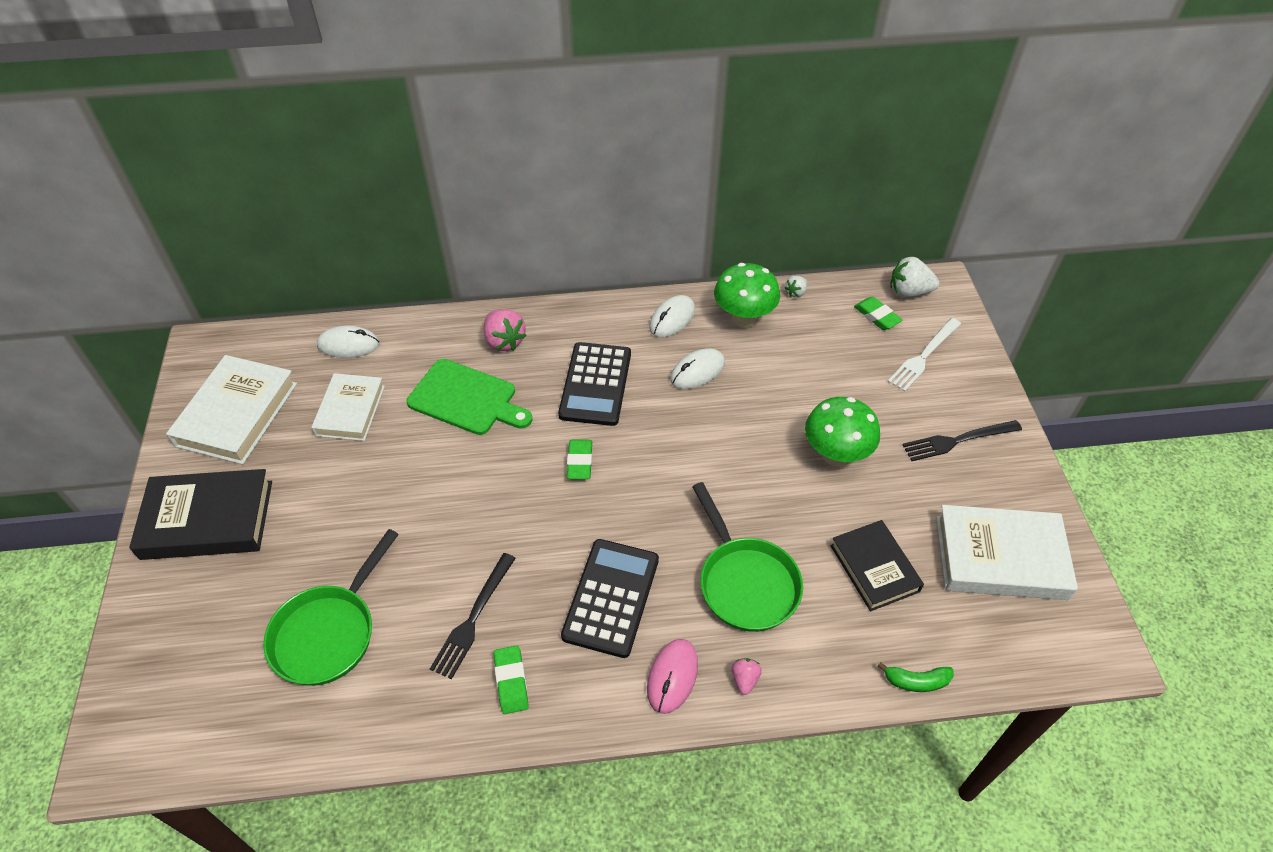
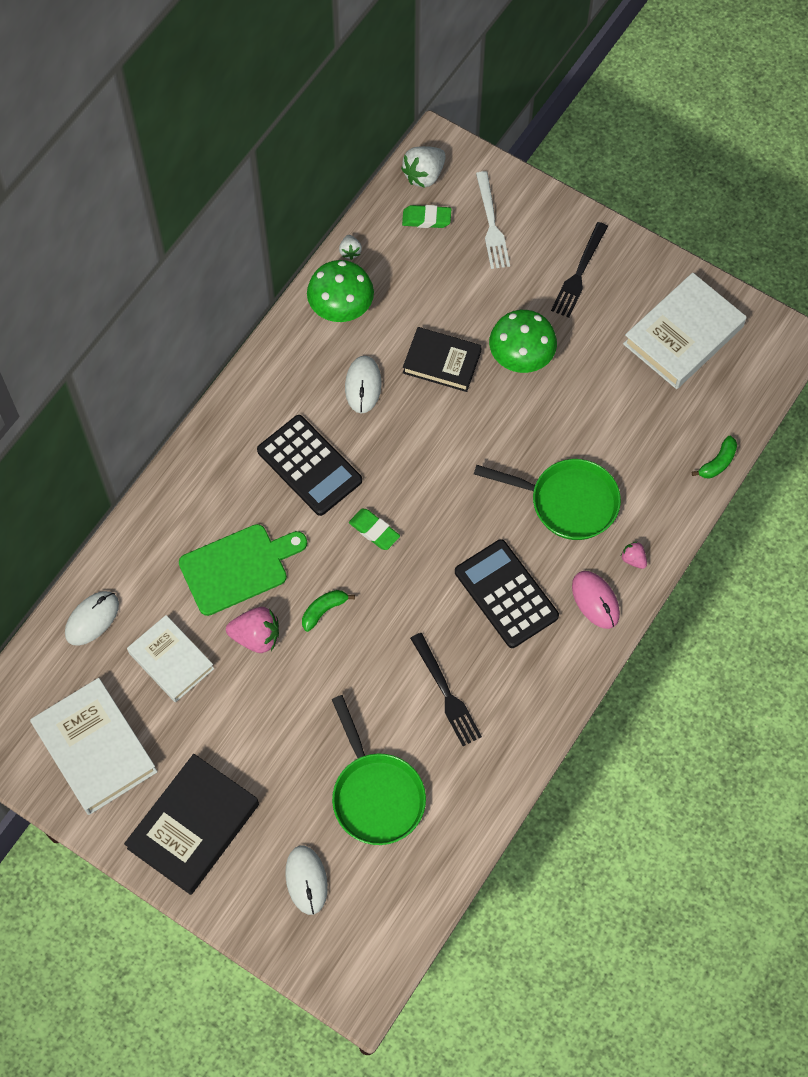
camera: 50 degrees left, 15 degrees up
(477, 476) = (323, 610): none -> green banana
(504, 341) = (201, 499): pink strawberry -> pink strawberry (256, 636)
(511, 681) = (515, 700): green eraser -> none
(672, 319) = (293, 360): white mouse -> white mouse (306, 880)
(874, 568) = (625, 416): black book -> black book (442, 362)

